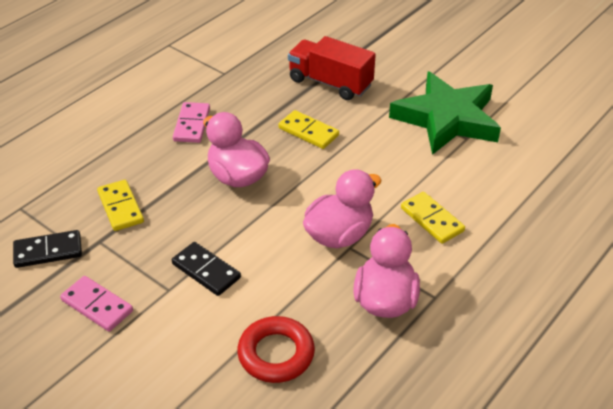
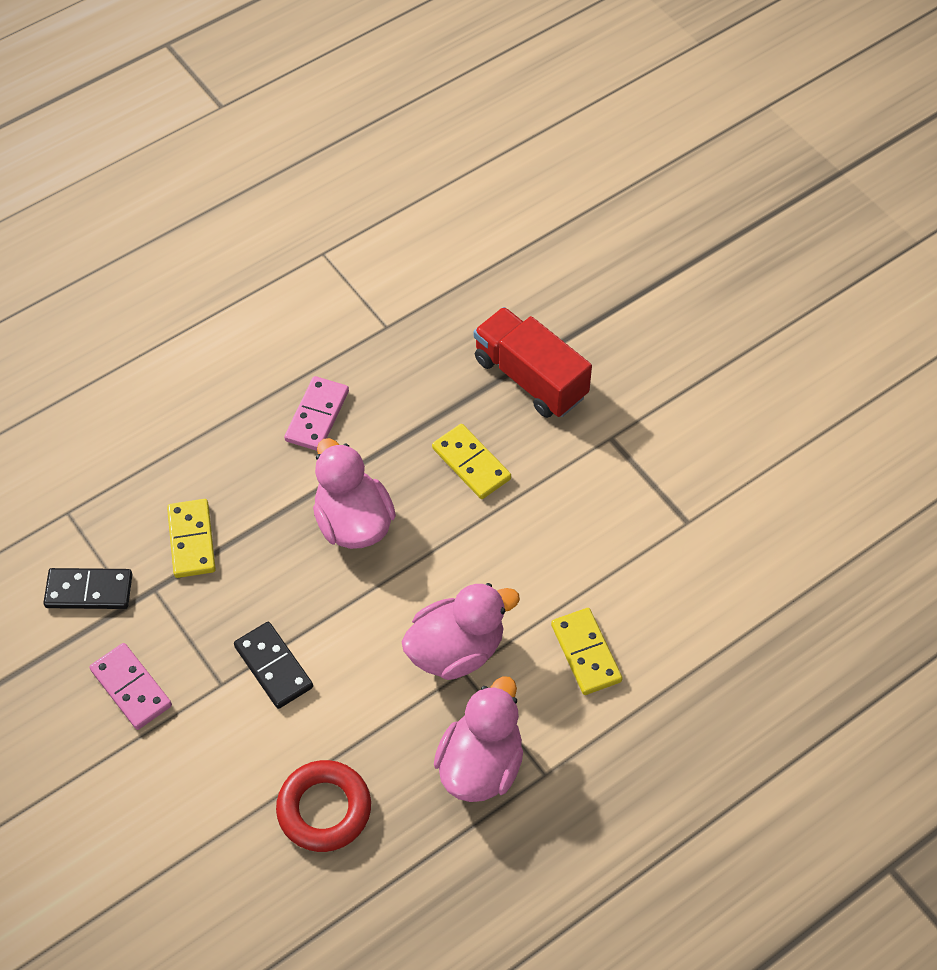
camera: 15 degrees right, 15 degrees up
(447, 119) = (672, 482): green star -> none

